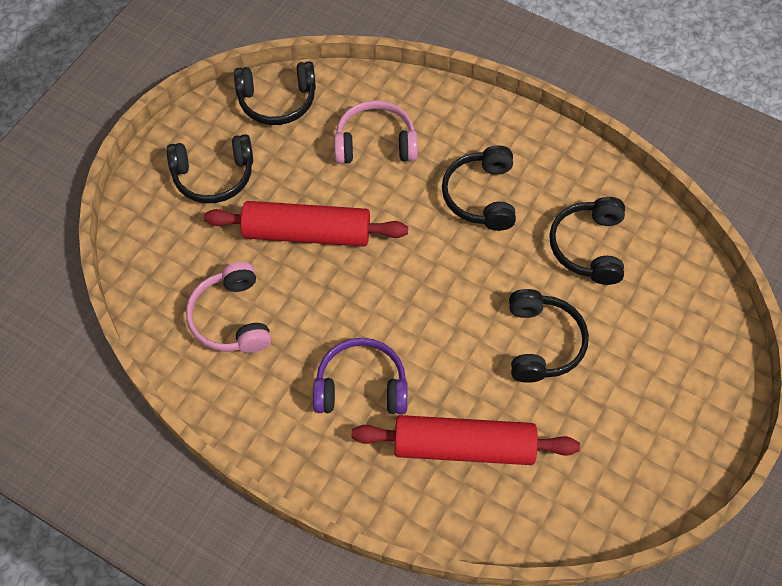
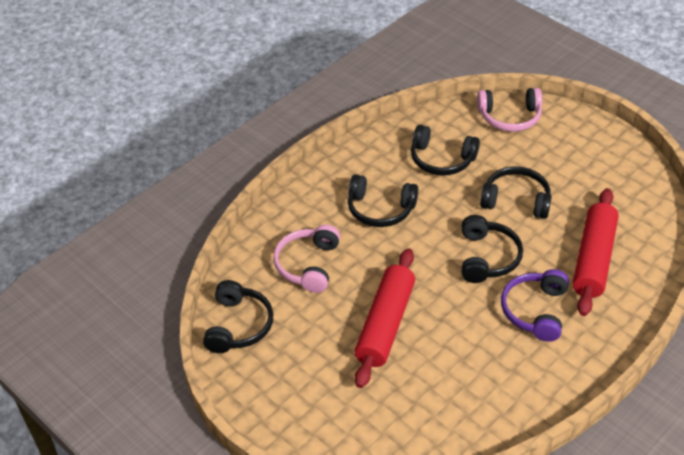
camera: 75 degrees left, 15 degrees down
(214, 176) = (306, 384): black headphones -> black headphones (487, 257)
(231, 318) = (457, 389): pink headphones -> pink headphones (510, 117)

